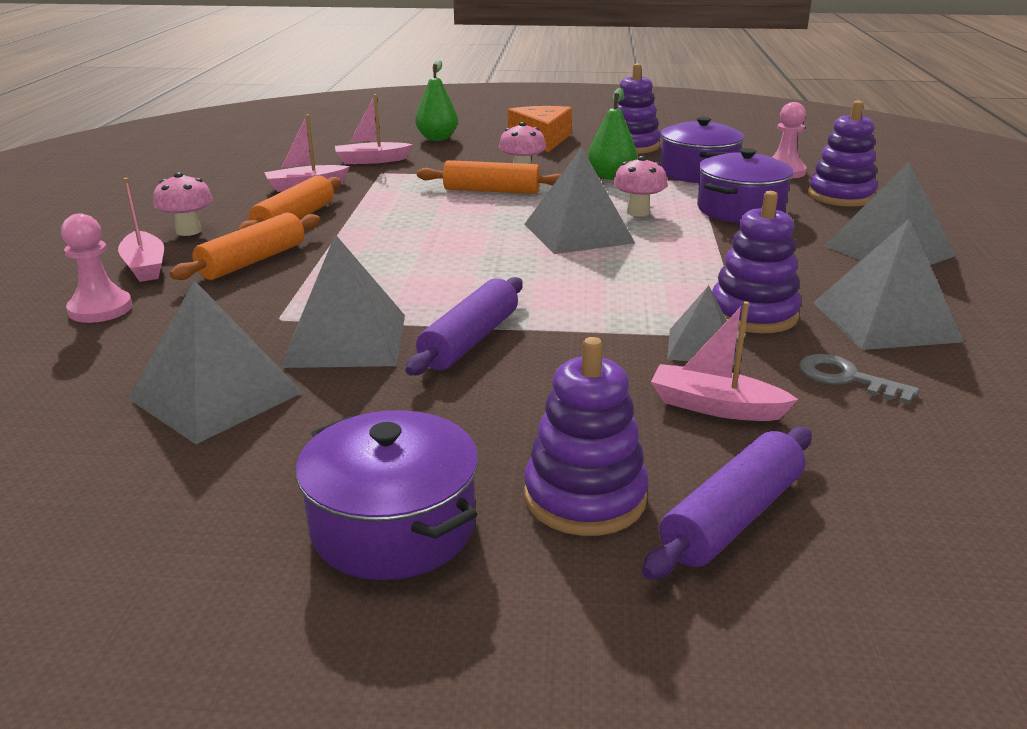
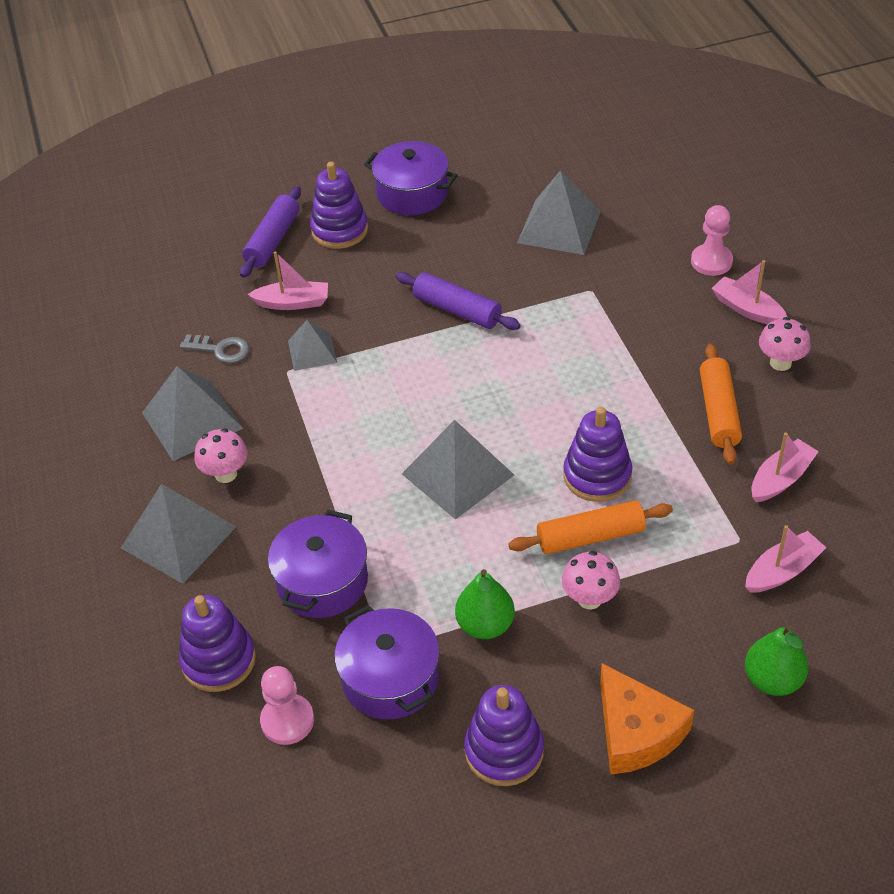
camera: 160 degrees right, 20 degrees up
(253, 261) = (680, 342): orange rolling pin -> none
(346, 340) = (531, 286): grey pyramid -> none
(470, 340) = (457, 310): purple rolling pin -> purple rolling pin turned 60 degrees counterclockwise
(638, 212) = (421, 538): pink mushroom -> pink mushroom (226, 474)
(753, 314) = (284, 398): purple stacking toy -> purple stacking toy (597, 476)

